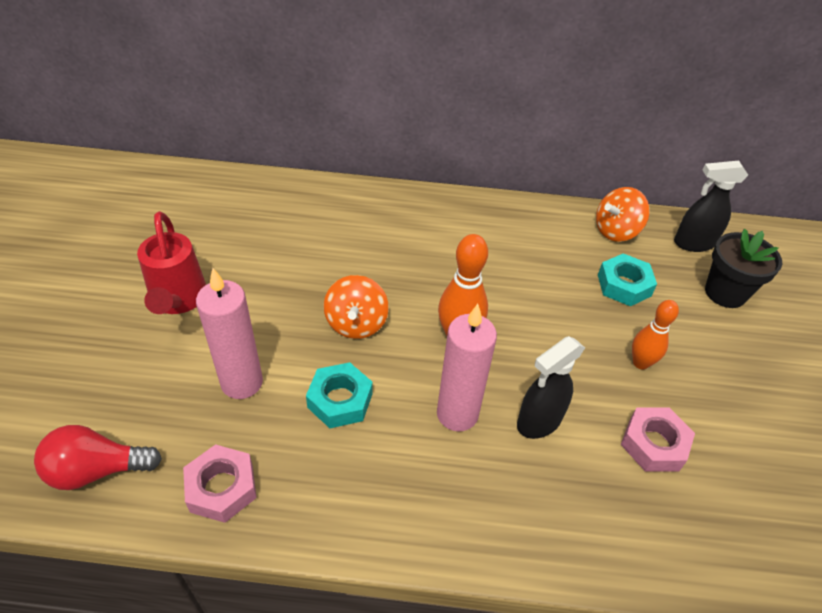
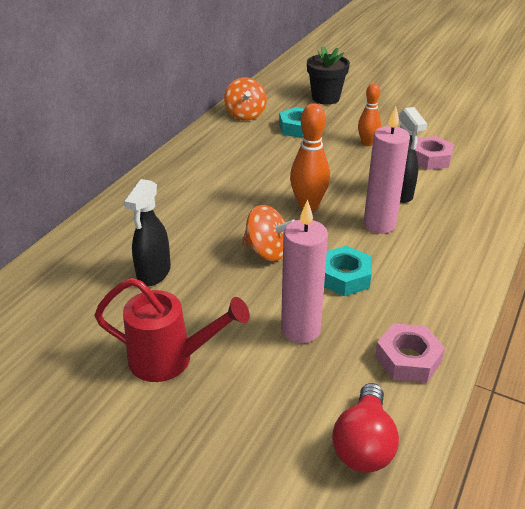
camera: 65 degrees left, 10 degrees down
(693, 243) = (276, 93): black spray bottle -> black spray bottle (153, 274)

